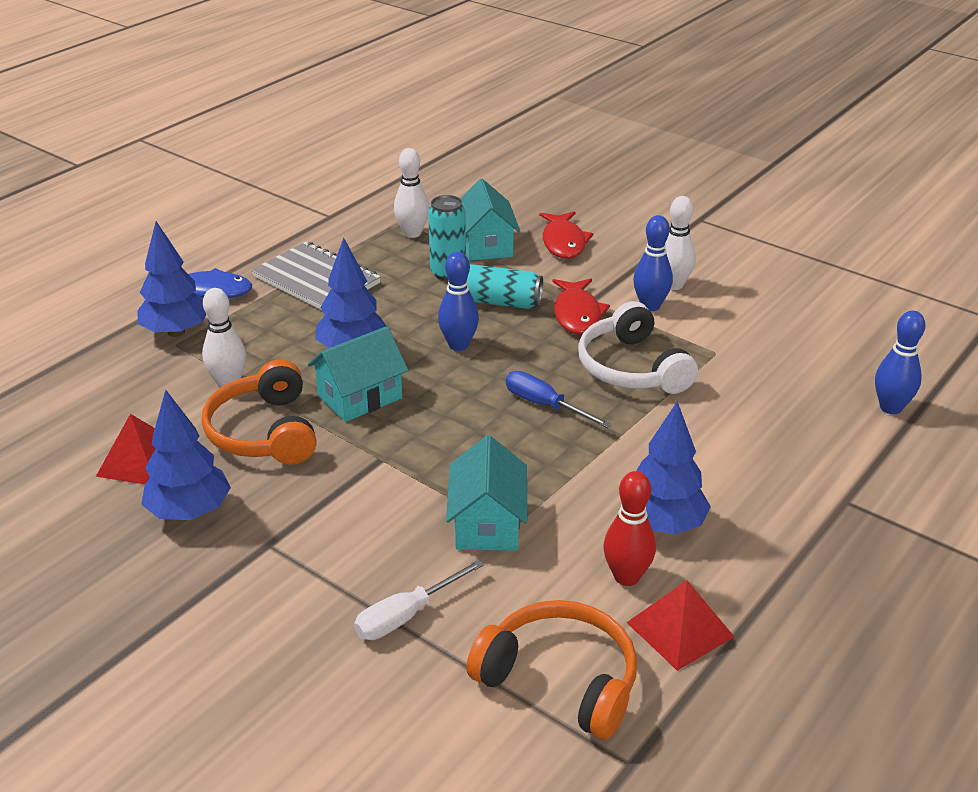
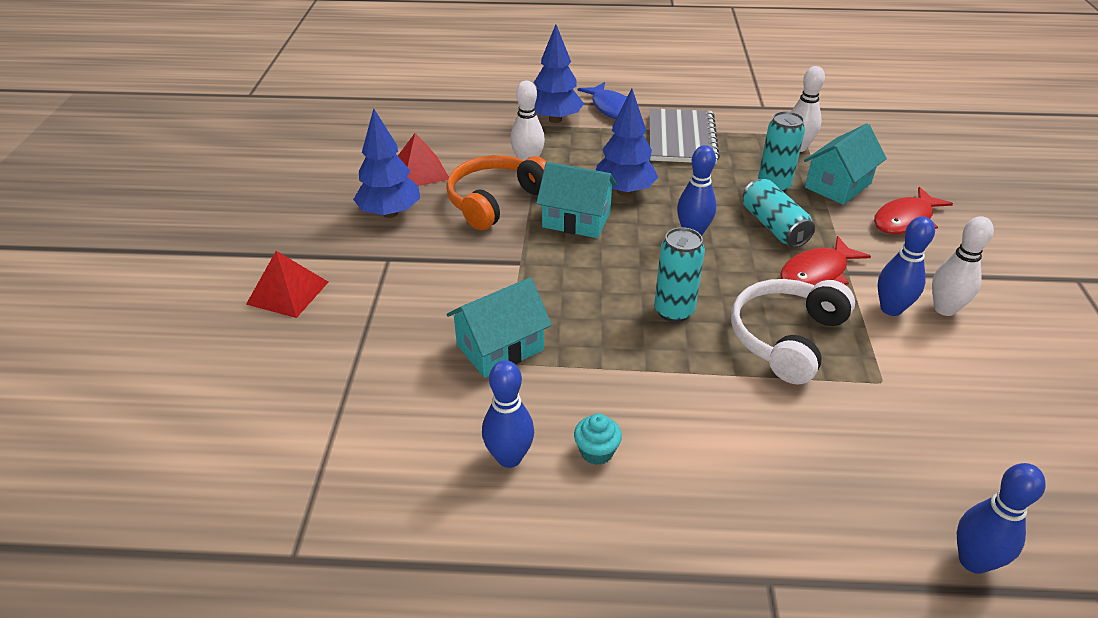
camera: 55 degrees right, 5 degrees up
(406, 615) = (367, 354): white screwdriver -> none
(544, 405) = (674, 311): blue screwdriver -> turquoise can
(560, 680) = (358, 470): orange headphones -> none
(626, 577) = (509, 457): red bowling pin -> blue bowling pin
(662, 524) = (596, 452): blue tree -> turquoise cupcake
(680, 629) = (472, 523): red pyramid -> red pyramid (287, 293)

